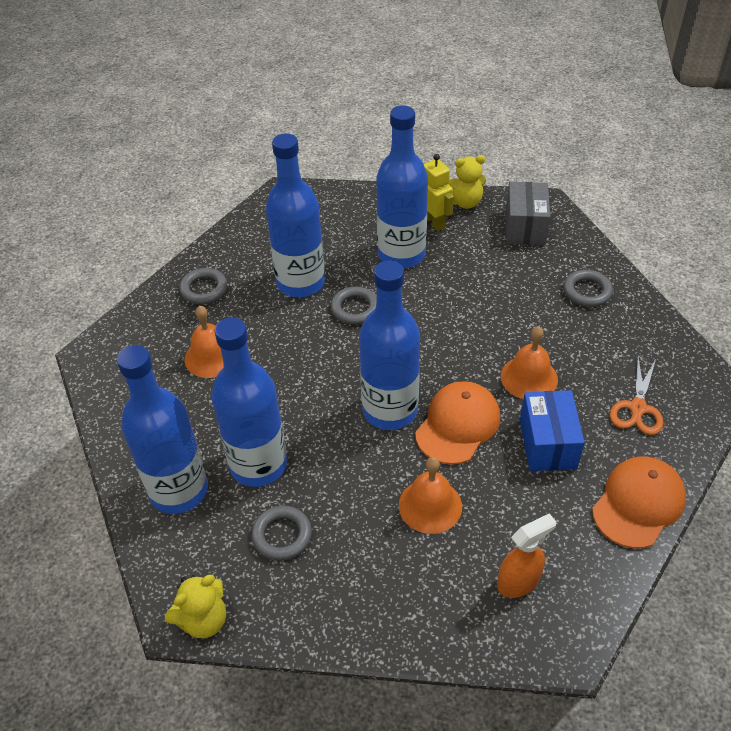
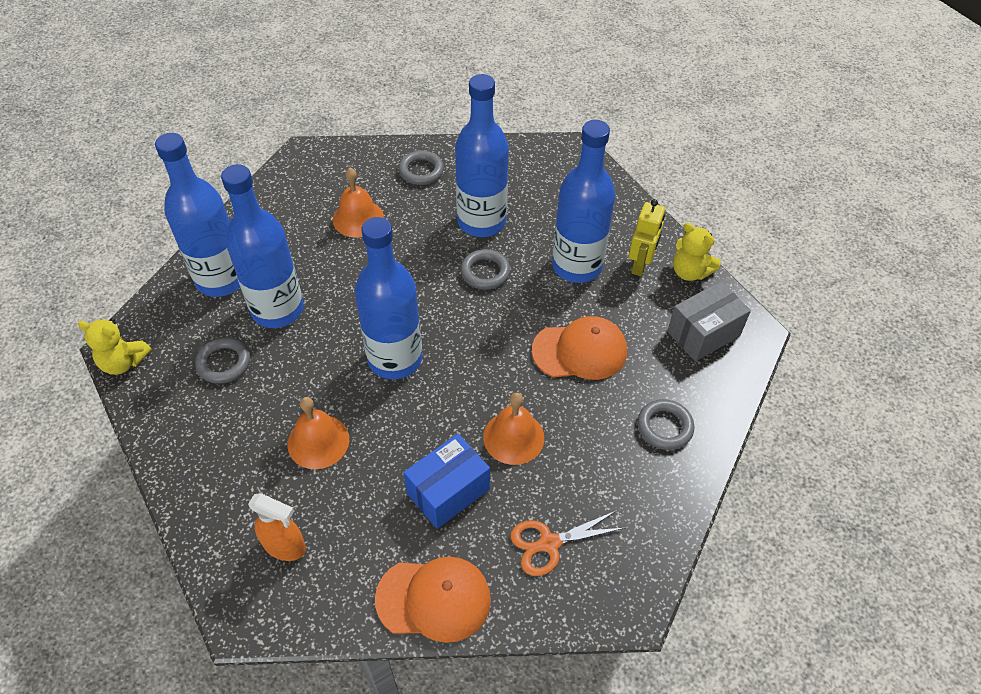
camera: 50 degrees right, 5 degrees up
(458, 425) = (417, 414): orange cap -> orange cap (580, 351)

